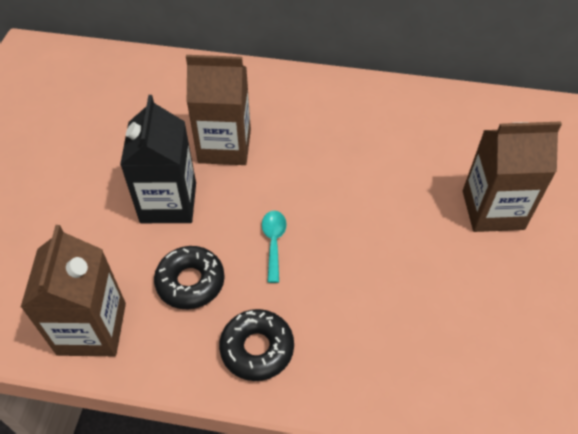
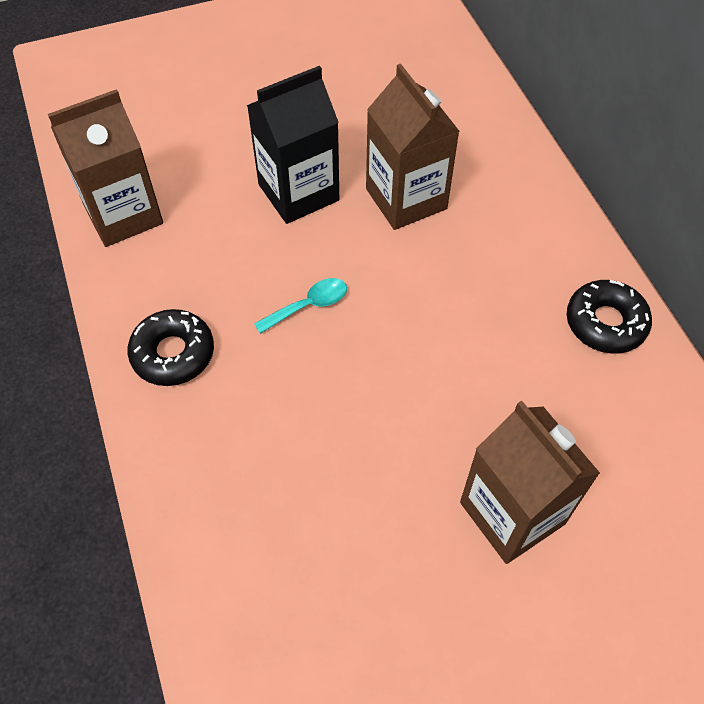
camera: 60 degrees right, 5 degrees up
(190, 282) = (216, 260): black donut -> black donut (605, 323)

